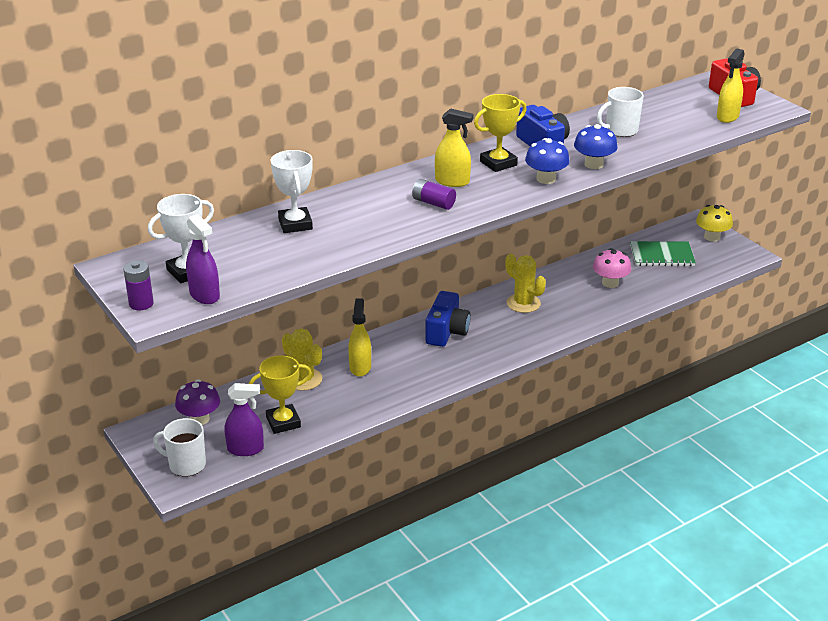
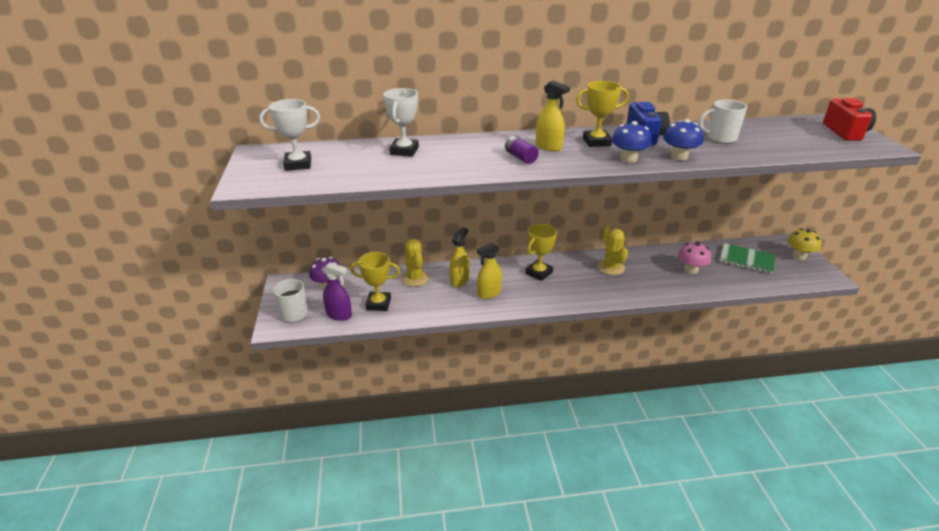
camera: 25 degrees right, 0 degrees up
(141, 304) = (244, 177): purple battery -> none
(204, 295) = (291, 181): purple spray bottle -> none
(447, 332) = (539, 273): blue camera -> yellow trophy
(727, 117) = (830, 145): yellow spray bottle -> yellow spray bottle (489, 293)

